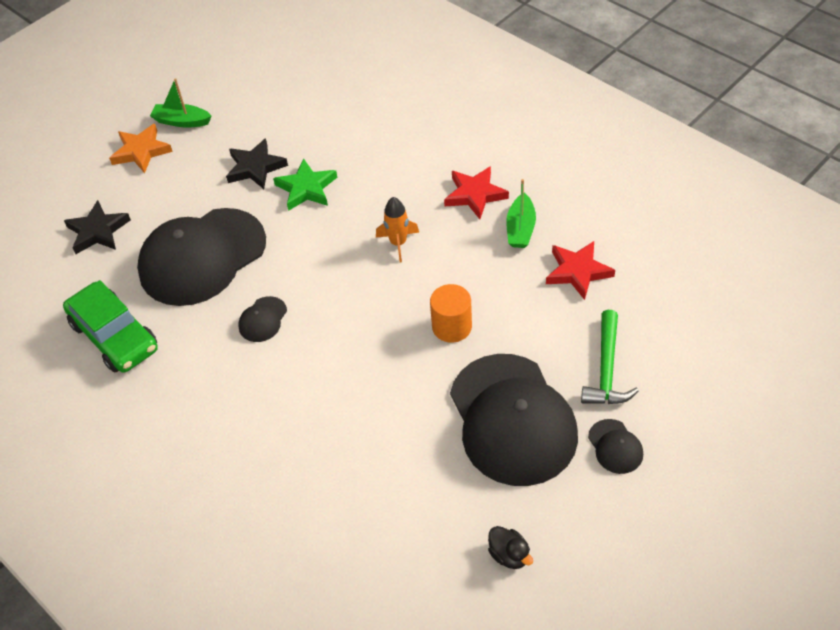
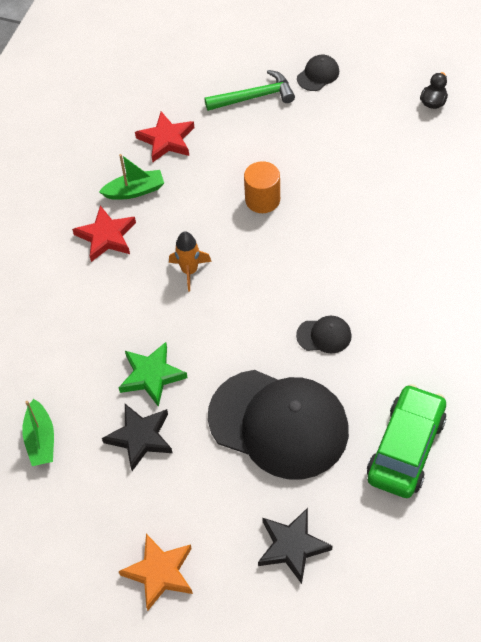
camera: 115 degrees left, 5 degrees up
(182, 121) = (96, 555): green boat -> green boat (40, 439)
(512, 419) = (328, 135): black cap -> none

